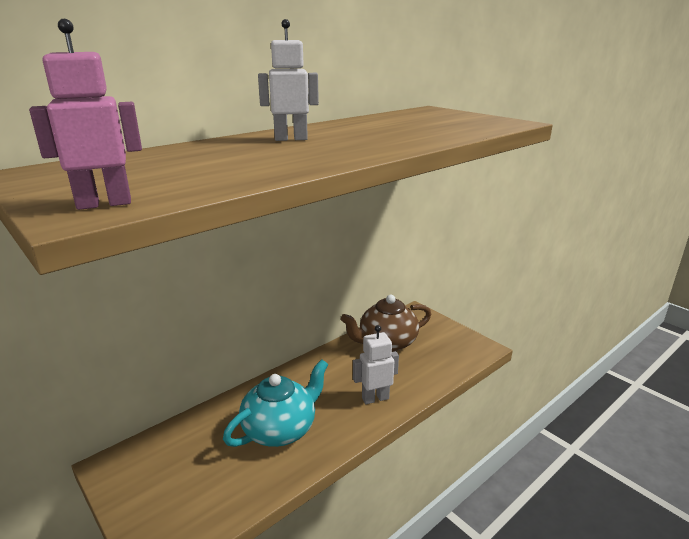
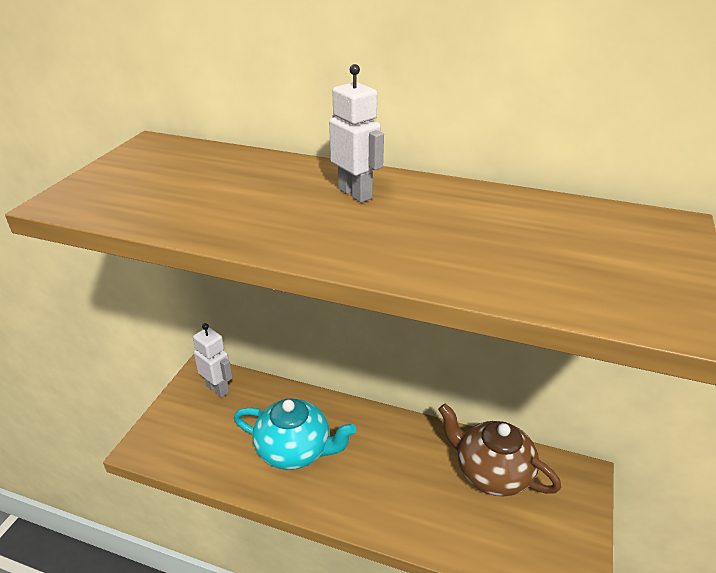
camera: 60 degrees right, 10 degrees up
(104, 204) = (88, 200): pink robot -> none
(375, 398) = (387, 505): white robot -> white robot (218, 389)

